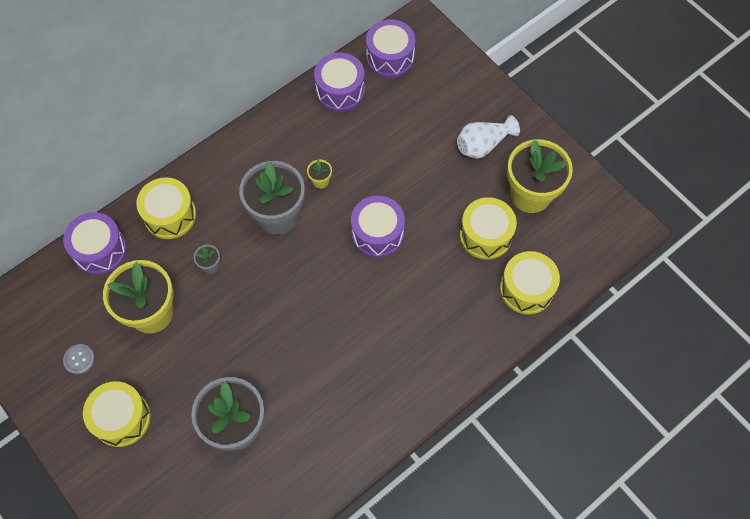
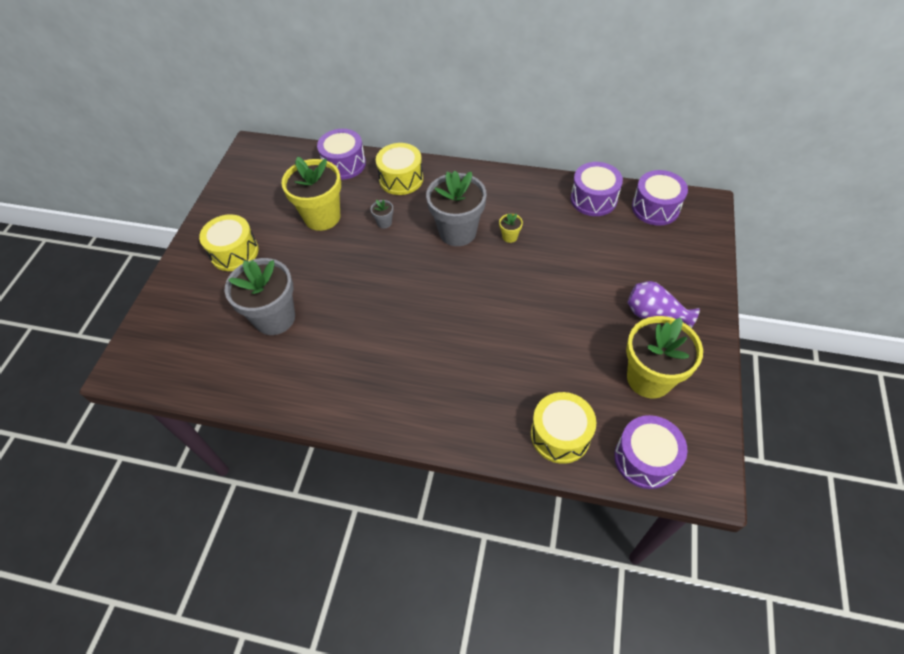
camera: 55 degrees right, 10 degrees down
(79, 359) = (259, 205): grey button -> none
(377, 233) = (504, 298): purple drum -> purple drum (645, 459)
(483, 145) = (654, 314): white vase -> purple vase
(485, 235) = (577, 370): yellow drum -> none

